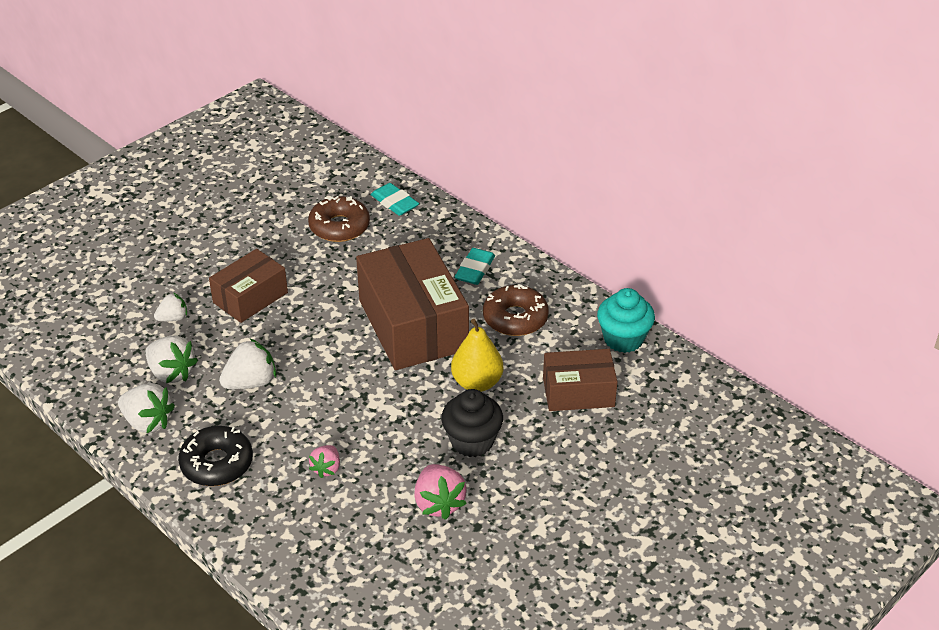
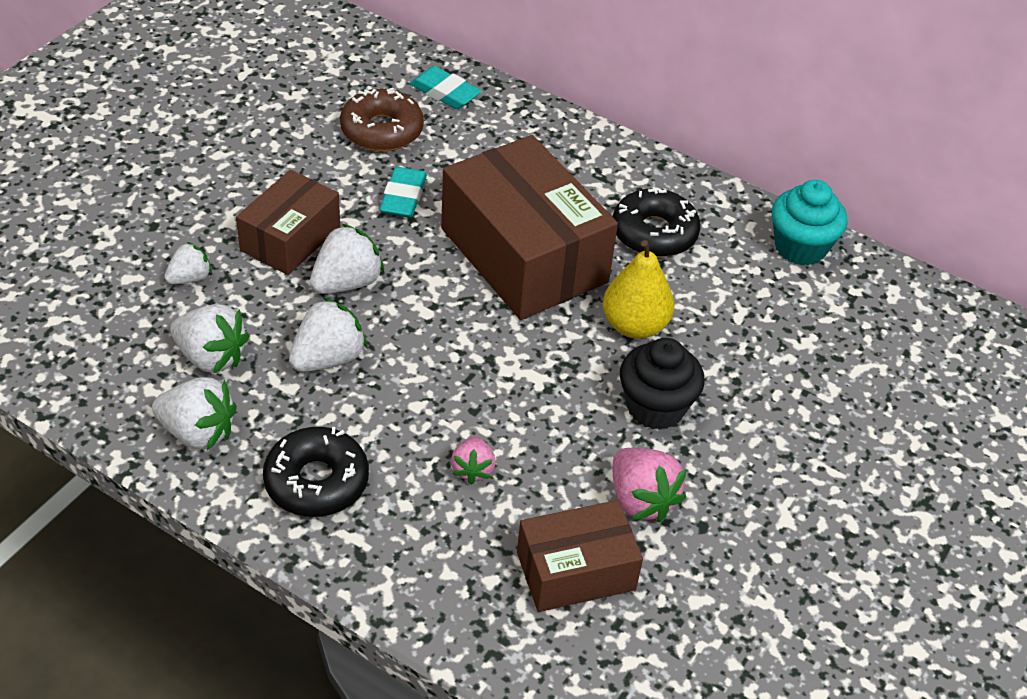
camera: 15 degrees left, 5 degrees up
(280, 332) = (347, 283): none -> white strawberry
(475, 270) = (580, 173): turquoise eraser -> turquoise eraser (403, 197)
(515, 318) = (654, 233): brown donut -> black donut
(578, 392) = (769, 324): brown box -> brown box (576, 571)

